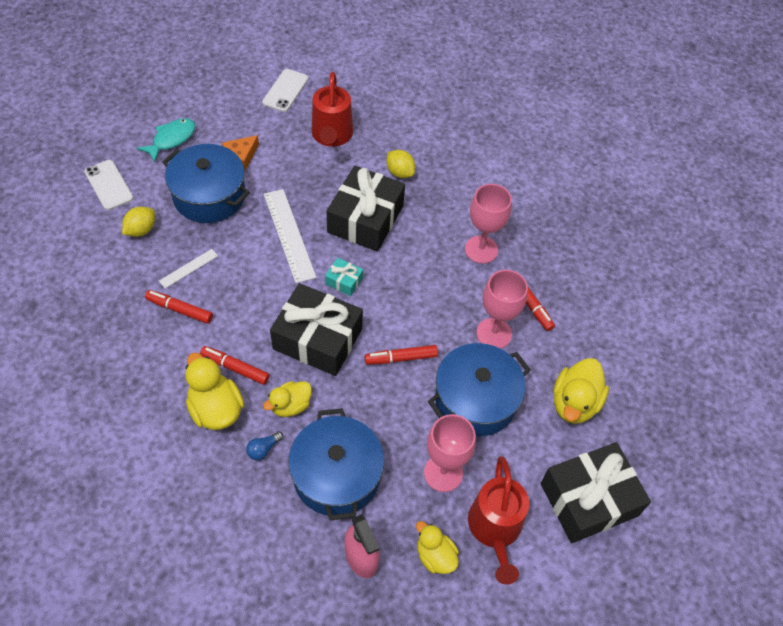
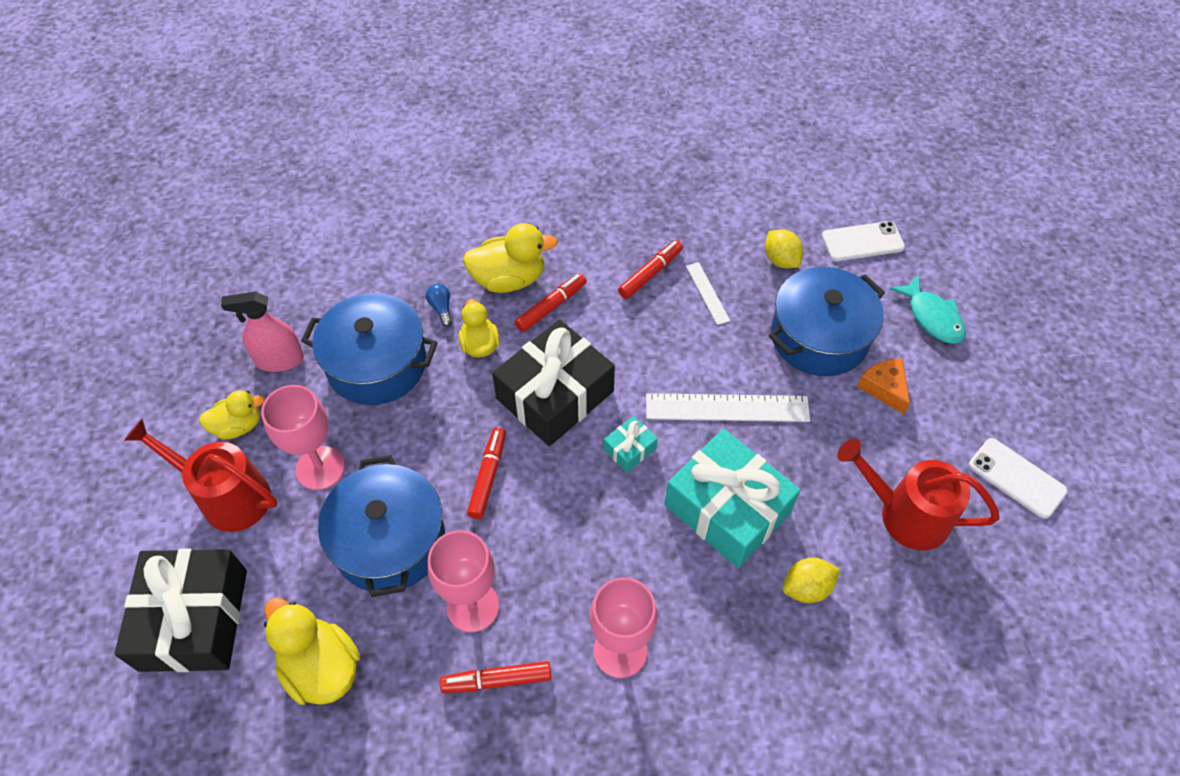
camera: 115 degrees right, 0 degrees up
(365, 219) = (727, 509): black gift -> turquoise gift

